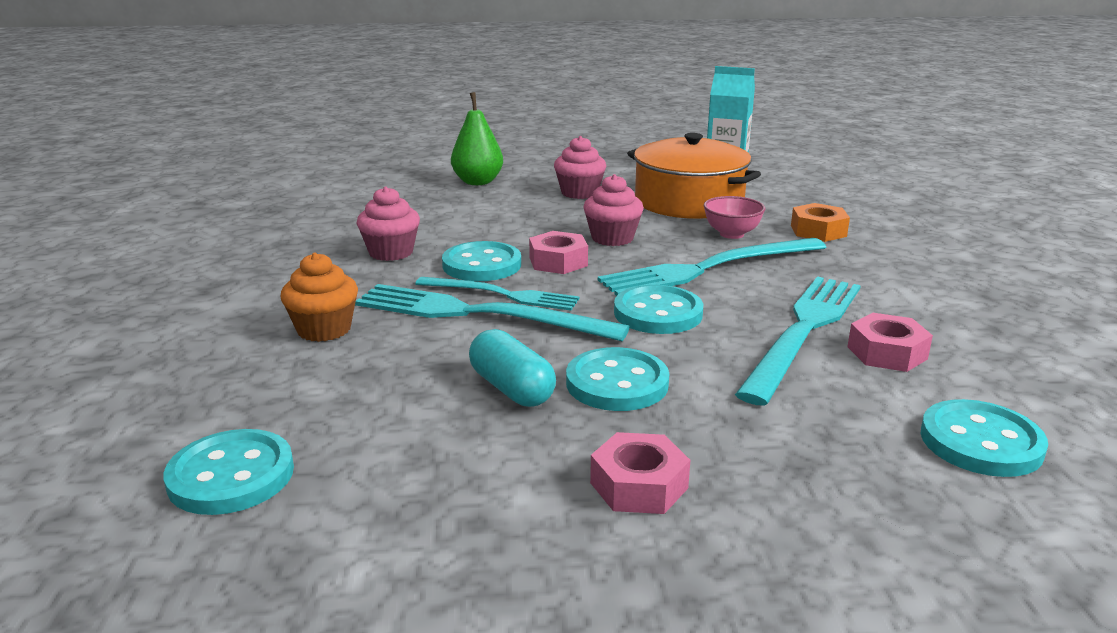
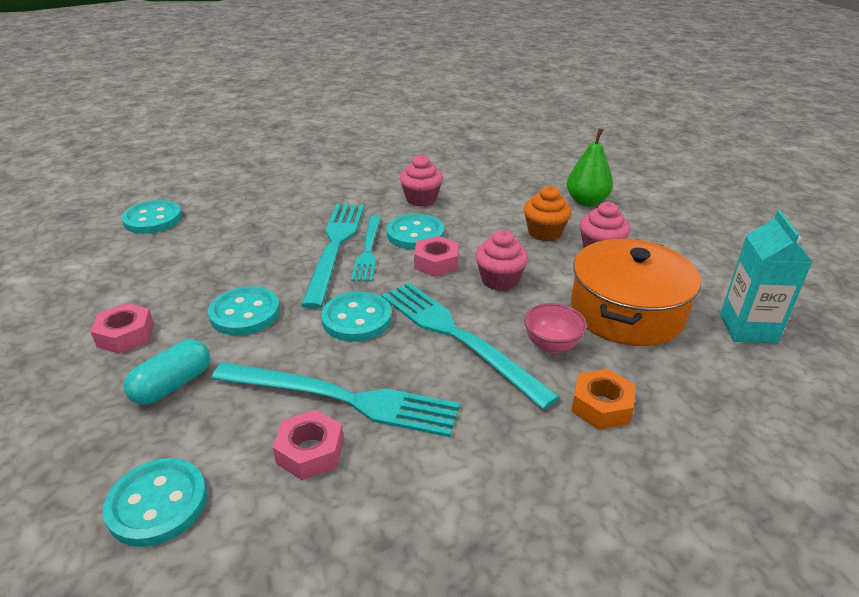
camera: 75 degrees right, 10 degrees up
(324, 329) = (302, 205): orange cupcake -> orange cupcake (544, 233)
(512, 388) = (236, 276): turquoise capsule -> turquoise capsule (173, 385)

